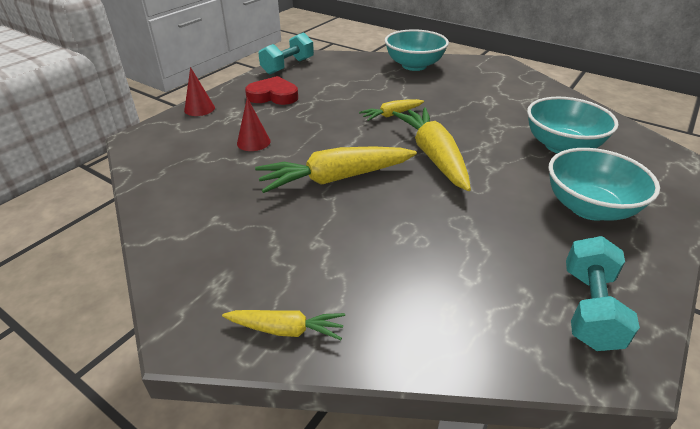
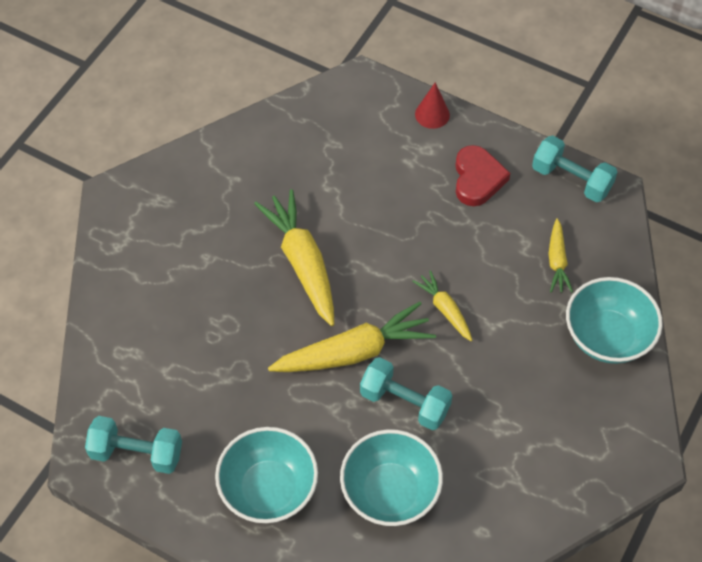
camera: 85 degrees right, 20 degrees up
(253, 142) = (364, 181): red cone -> none
(286, 329) = (117, 250): yellow carrot -> yellow carrot (557, 261)
(478, 135) = (405, 402): none -> turquoise dumbbell

